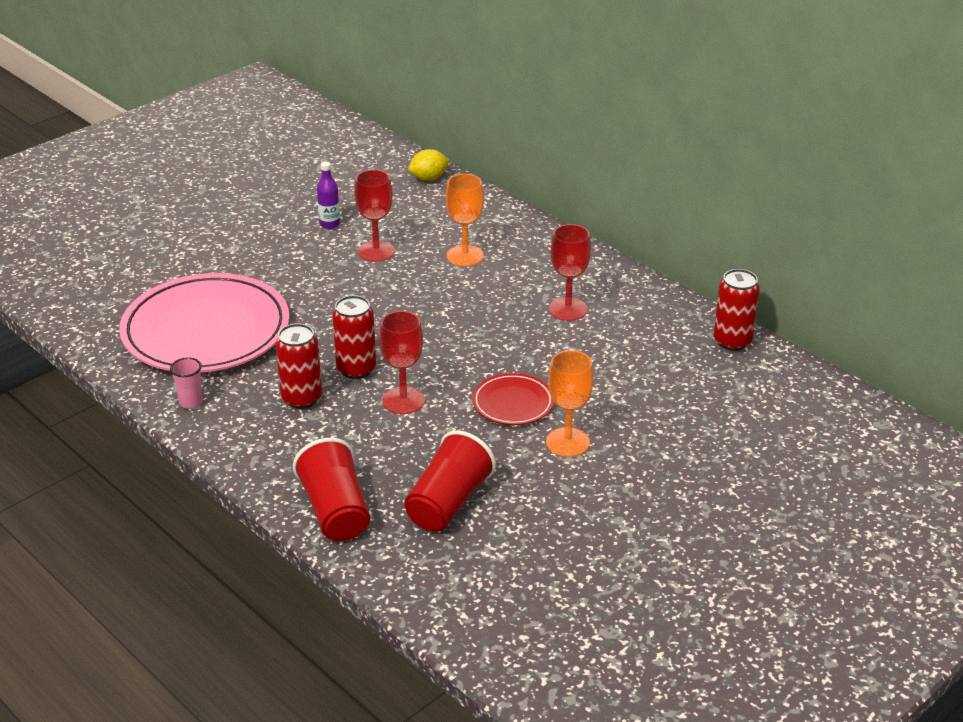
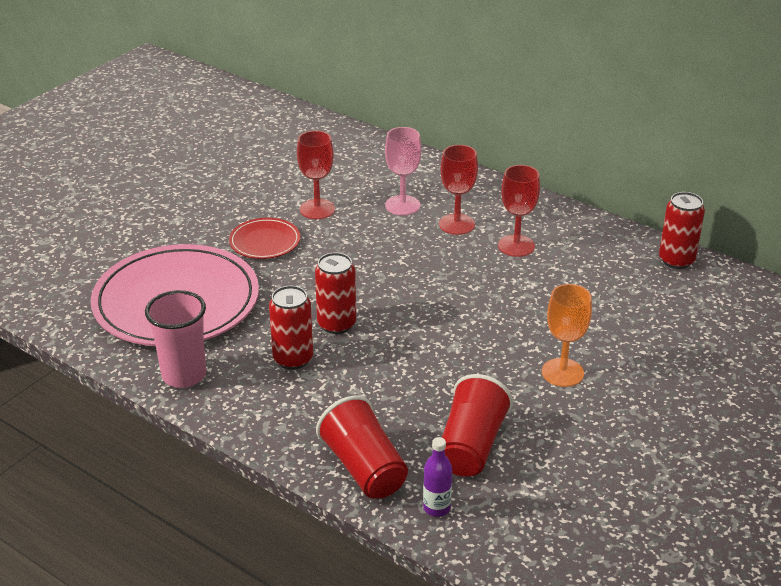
camera: 10 degrees left, 0 degrees up
(191, 402) = (184, 375): pink cup -> pink cup, size x1.89
(329, 224) = (264, 187): purple bottle -> purple bottle (436, 508)
(403, 400) = (392, 350): red goblet -> red goblet (457, 224)
(429, 178) = (343, 136): yellow lemon -> none
(465, 256) = (402, 205): orange goblet -> pink goblet
(513, 403) = (497, 340): red plate -> red plate (265, 242)

